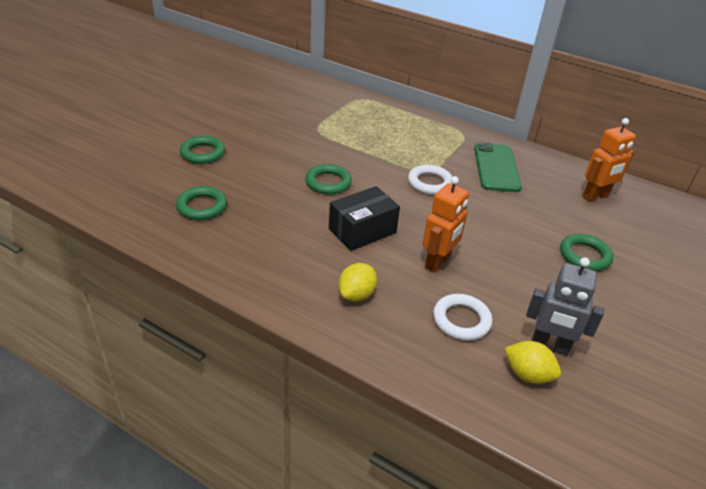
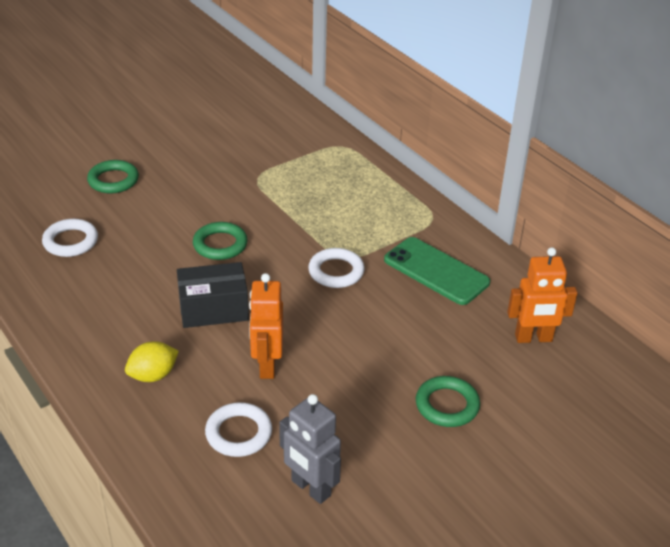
camera: 25 degrees right, 0 degrees up
(202, 206) = (70, 241): green ring -> white ring
(438, 262) = (267, 365): orange robot -> orange robot turned 120 degrees clockwise
(496, 167) = (436, 271): green phone -> green phone turned 75 degrees counterclockwise
(527, 374) = (260, 508): yellow lemon -> none

